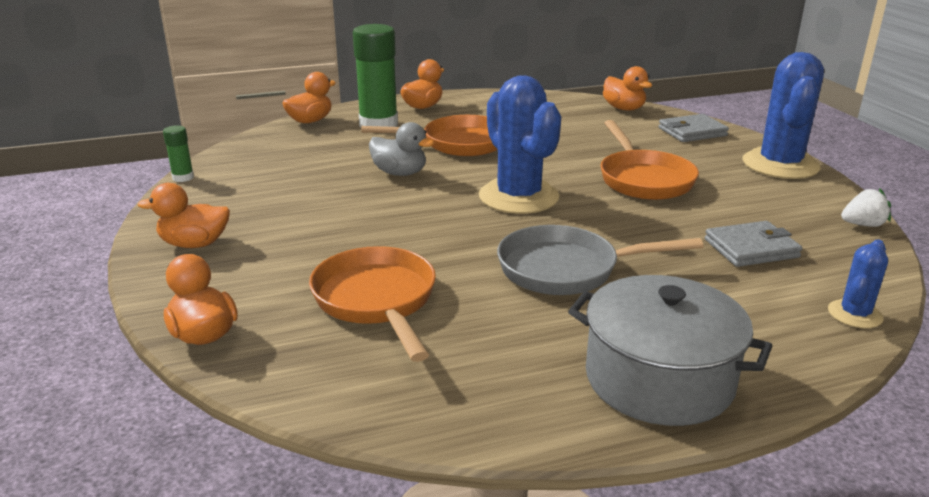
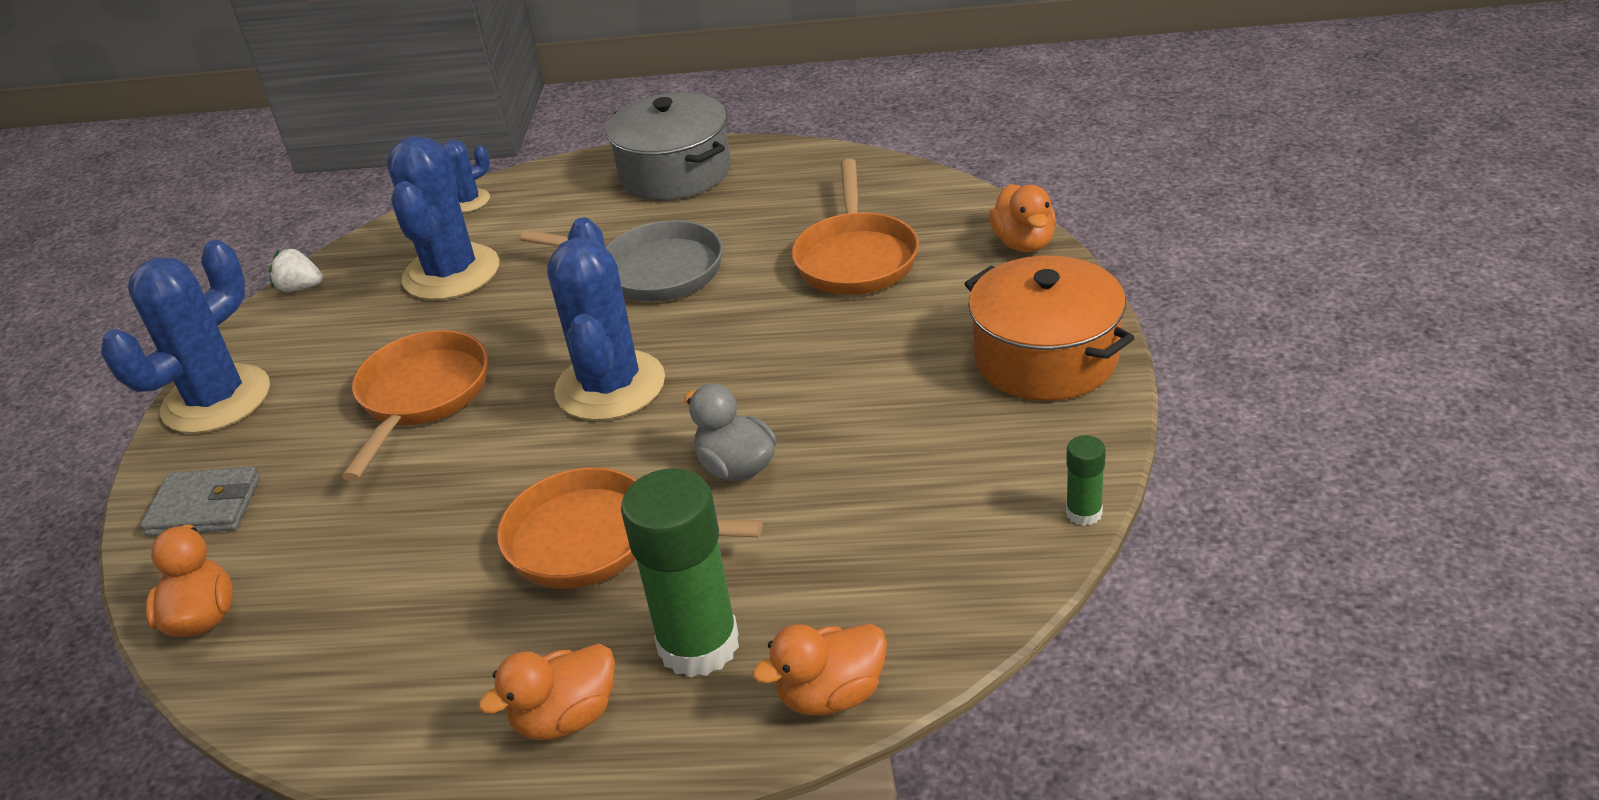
camera: 155 degrees left, 10 degrees up
(194, 244) = (1046, 358): orange duck -> orange pot
(751, 248) = (451, 273): grey wallet -> blue cactus

